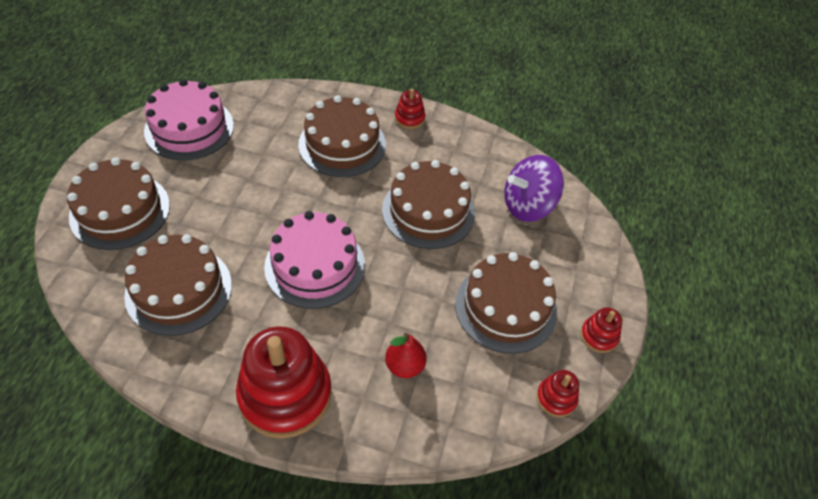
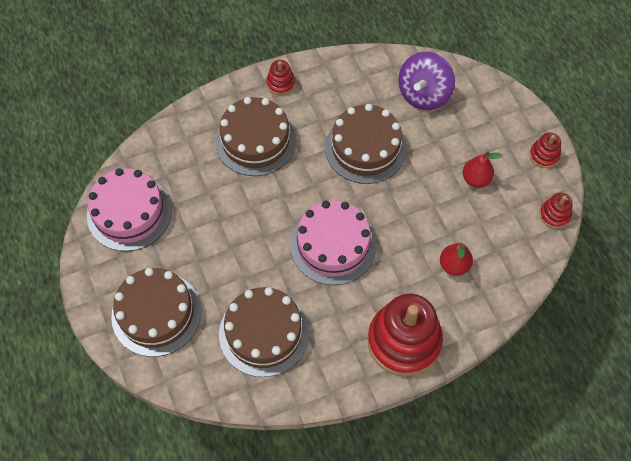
camera: 35 degrees left, 10 degrees up
(506, 307) = (476, 179): brown cake -> red pear

